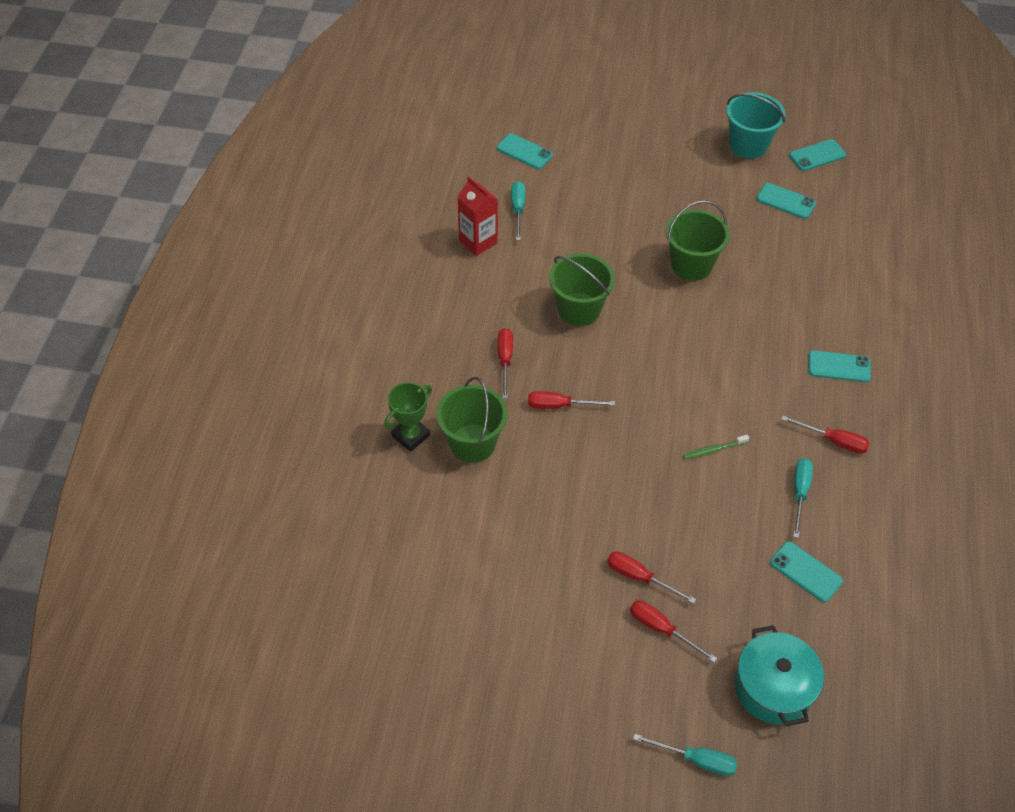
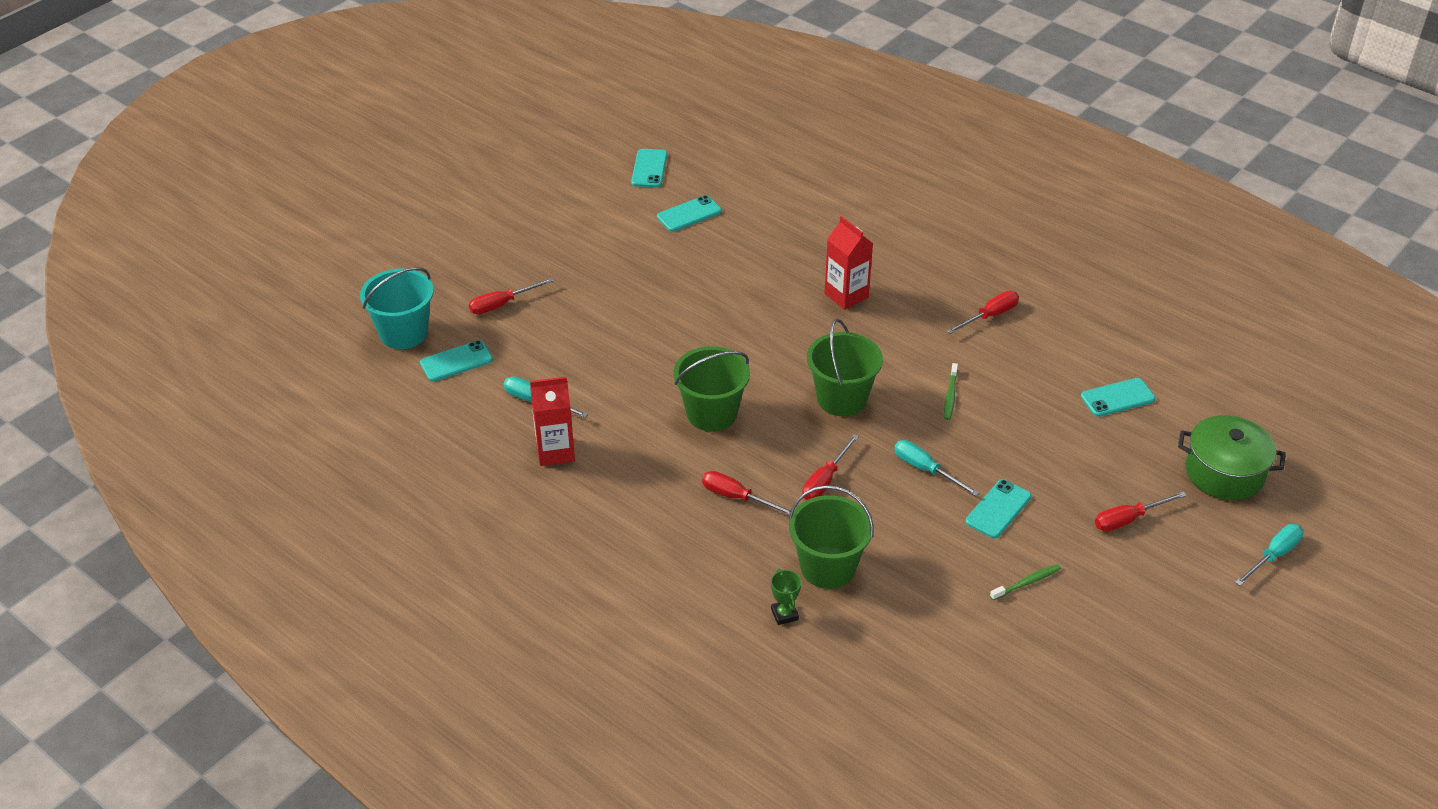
camera: 60 degrees left, 10 degrees down
(411, 436) = (784, 614): green trophy -> green trophy, size x0.65
(541, 579) = (1027, 582): none -> green toothbrush
(639, 577) = (1064, 510): red screwdriver -> red screwdriver (502, 304)
(691, 265) = (717, 310): green bucket -> green bucket (841, 398)
(748, 145) = (596, 204): turquoise bucket -> turquoise bucket (403, 333)
(773, 688) = (1224, 473): turquoise pot -> green pot
(776, 335) = (846, 295): none -> red carton
(799, 493) = (1032, 363): turquoise screwdriver -> turquoise screwdriver (925, 470)
(839, 366) = (910, 274): turquoise phone -> turquoise phone (998, 509)

